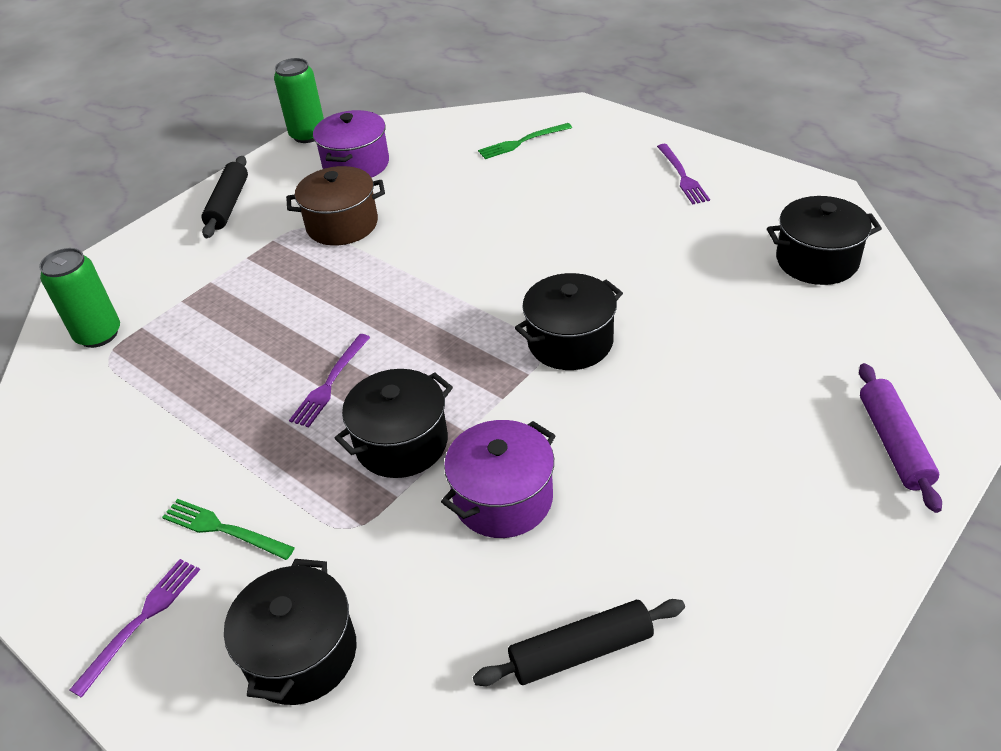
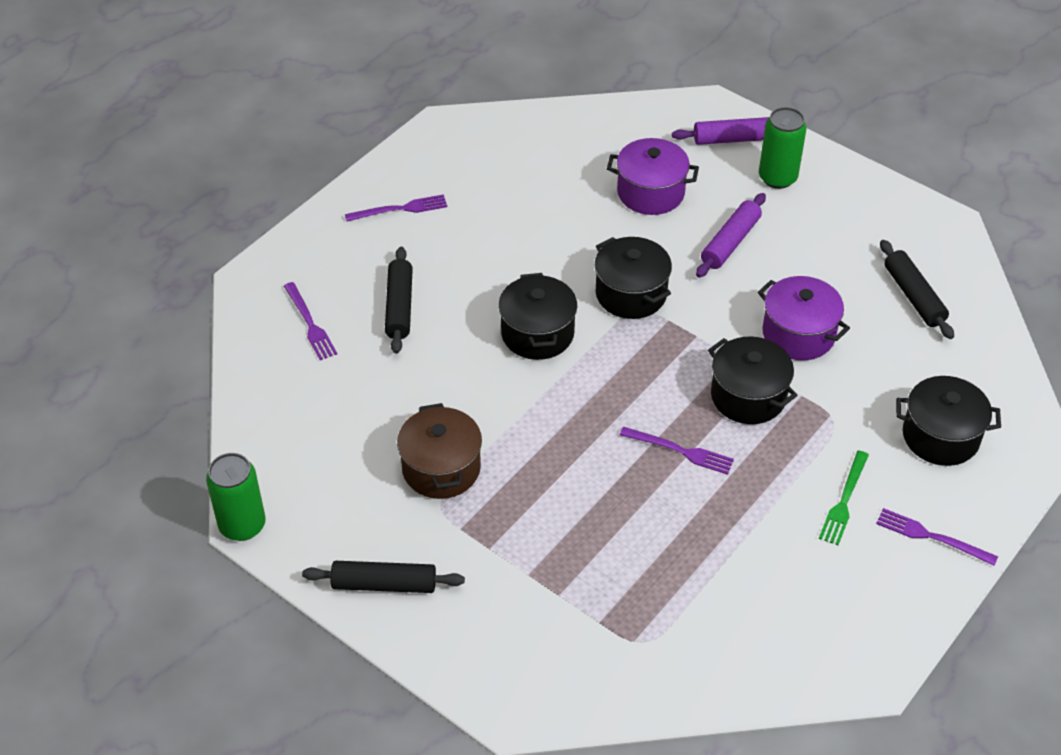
camera: 95 degrees left, 5 degrees up
(98, 334) = (610, 660): green can -> green can (777, 178)
(356, 164) = (323, 468): purple pot -> purple pot (650, 192)
(522, 142) = (310, 324): green fork -> purple fork
(544, 186) = (399, 307): none -> black rolling pin
(671, 433) = (730, 242): none -> purple rolling pin
(817, 260) = (537, 144): black pot -> black pot (537, 333)

